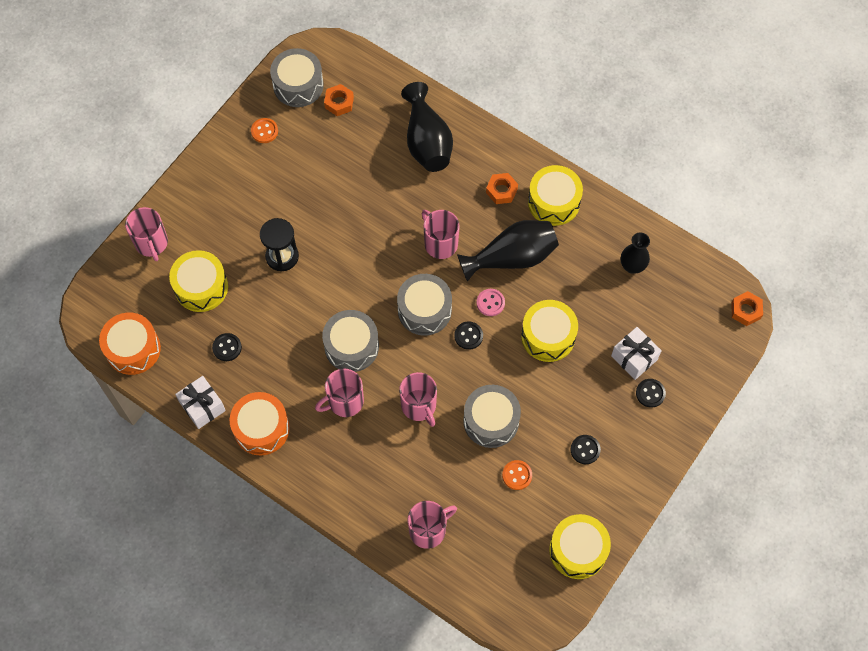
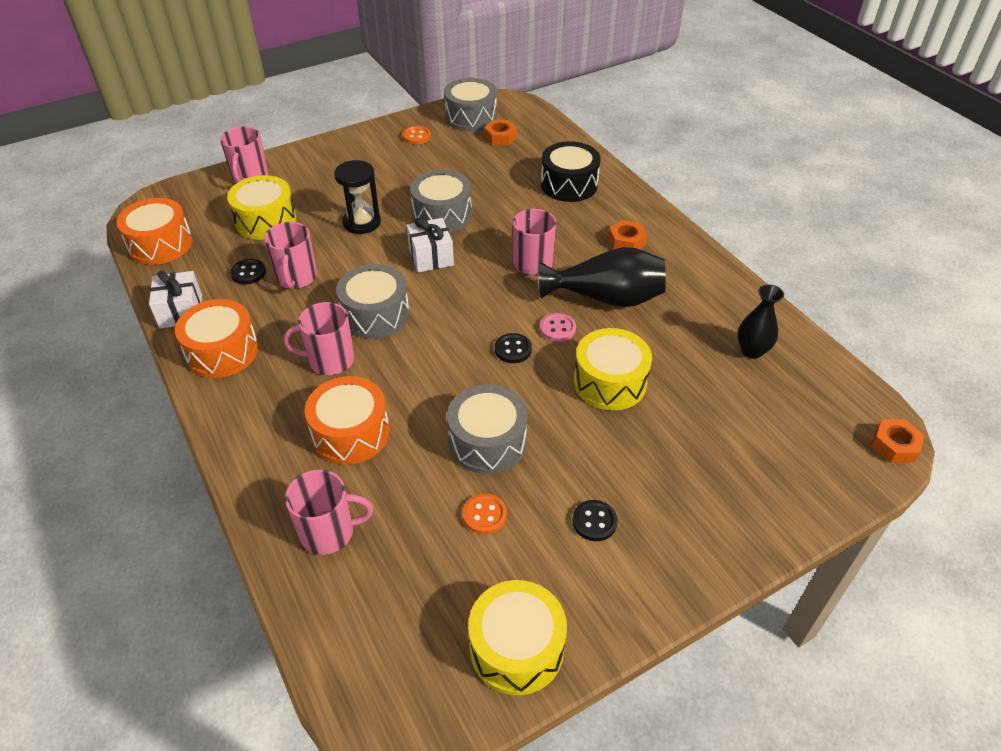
camera: 25 degrees right, 20 degrees down
(397, 454) = (351, 433): none -> orange drum
(419, 406) = (410, 394): pink mug -> pink mug (296, 278)
(424, 310) = (477, 310): grey drum -> grey drum (442, 214)
(427, 141) = (569, 184): black vase -> black drum
(553, 202) = (681, 267): yellow drum -> none
(634, 358) = (713, 442): white gift -> white gift (431, 257)
(650, 393) = (718, 490): black button -> none

